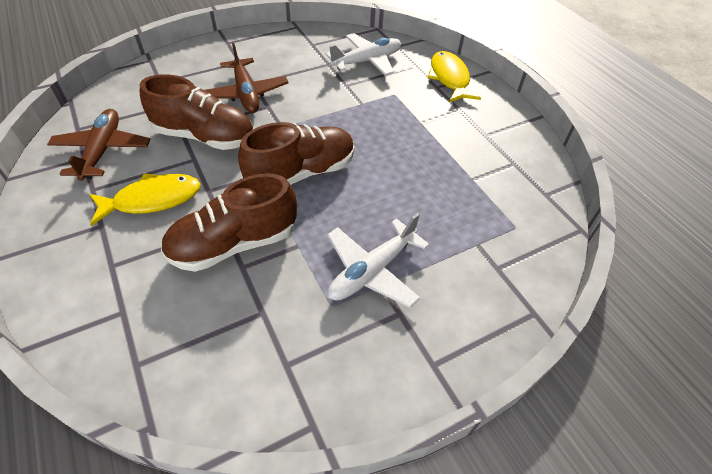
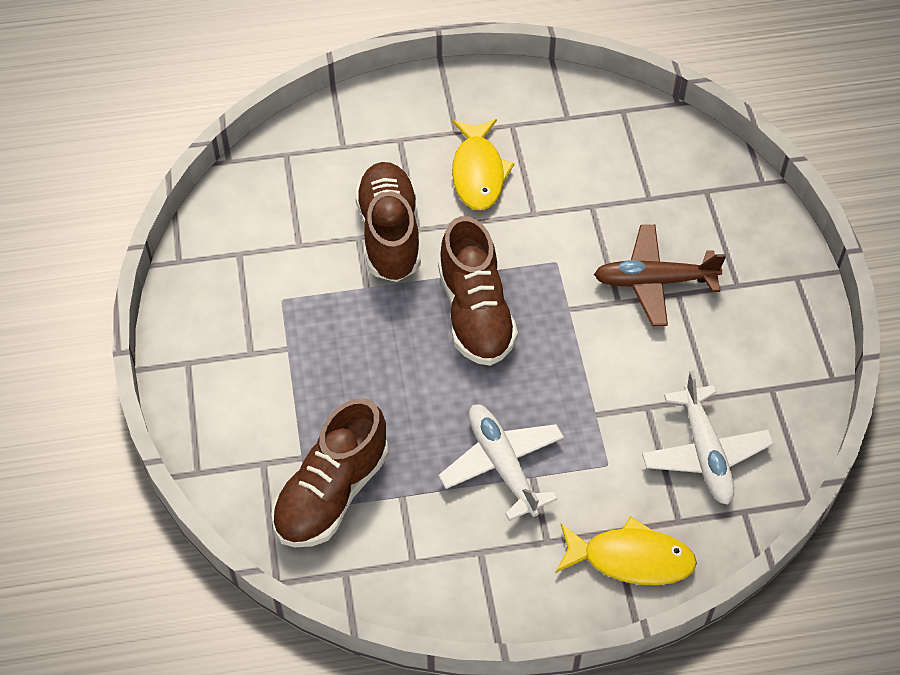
camera: 110 degrees right, 5 degrees up
(102, 150) = (575, 133): brown plane -> none
(205, 137) = (572, 227): brown shoe -> brown shoe (331, 493)
(372, 271) = (308, 344): white plane -> white plane (502, 465)

